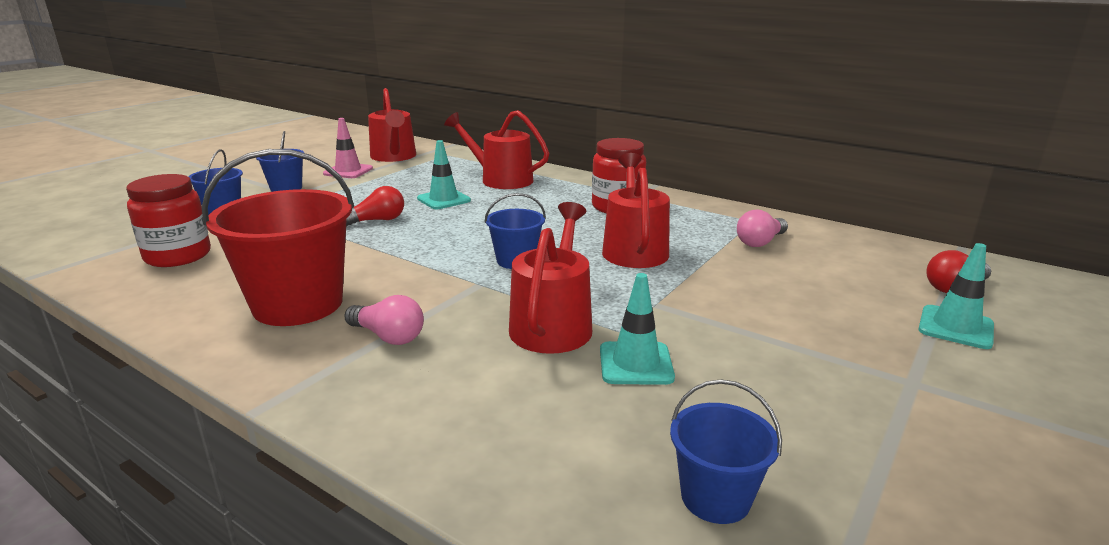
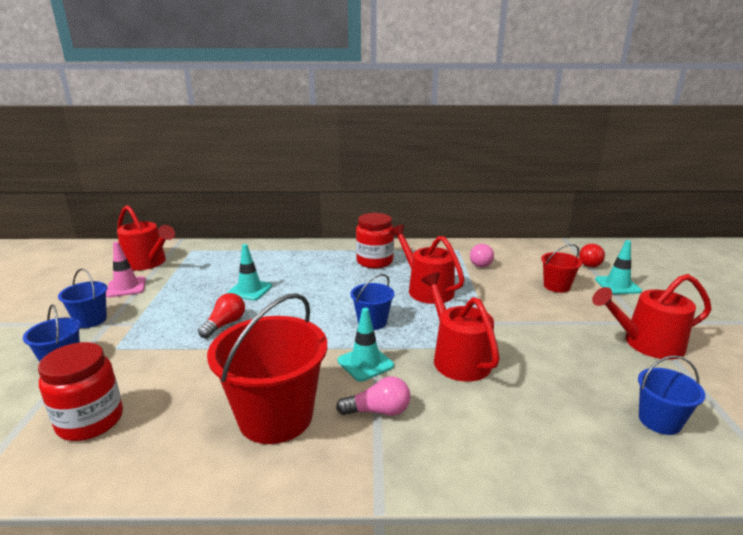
camera: 35 degrees left, 0 degrees up
(501, 179) = (267, 261): red watering can -> red watering can (647, 344)
(635, 364) = (531, 364): turquoise traffic cone -> turquoise traffic cone (365, 363)
(836, 298) = (556, 286): none -> red bucket

